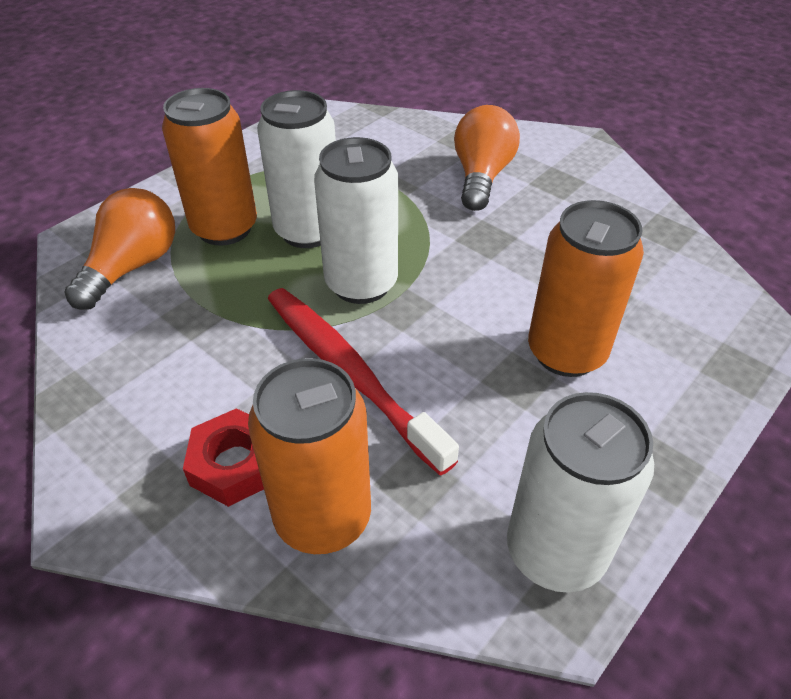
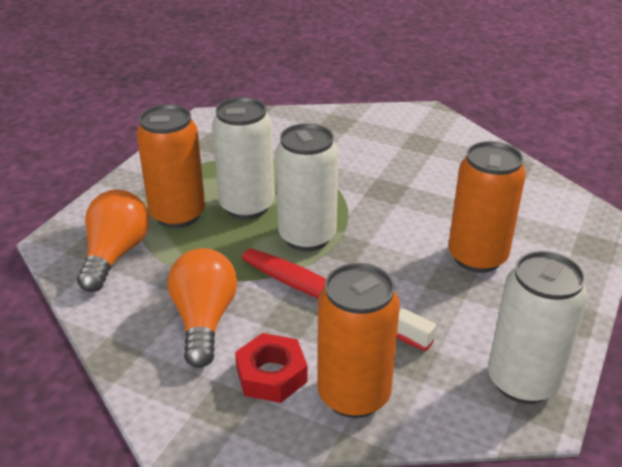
camera: 15 degrees left, 10 degrees down
(481, 176) = (363, 147): orange light bulb -> orange light bulb (204, 320)

